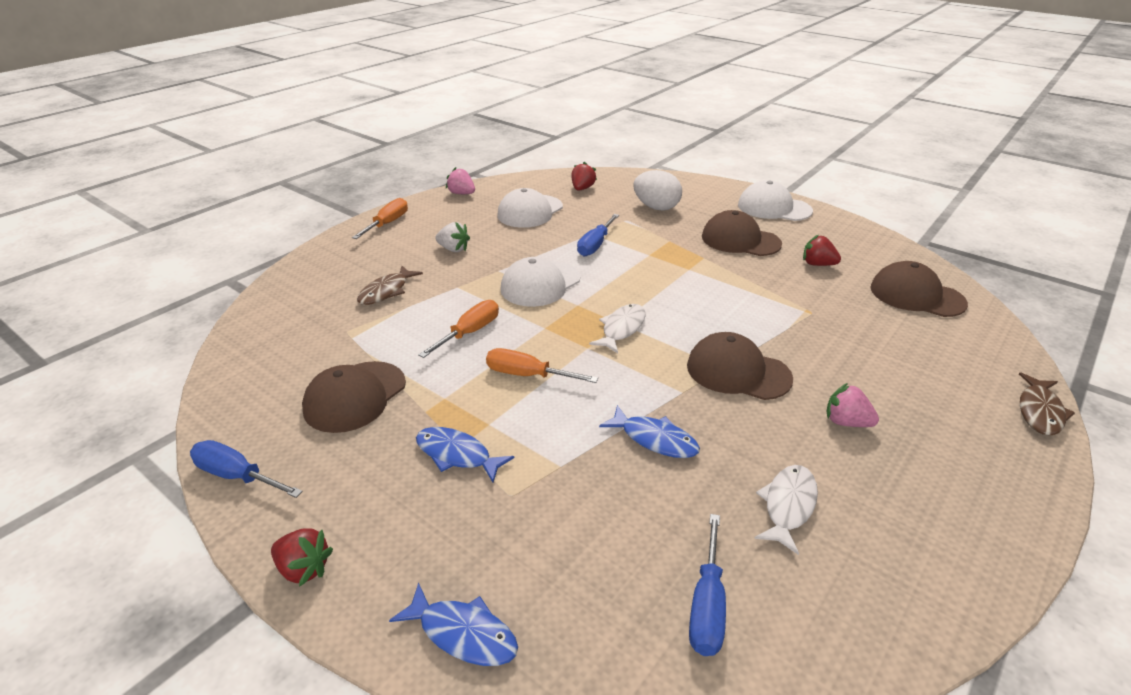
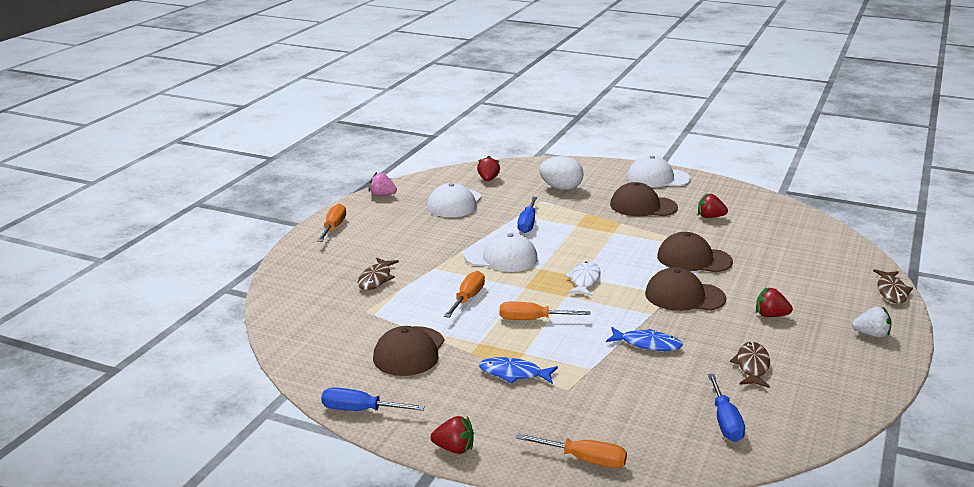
camera: 15 degrees left, 10 degrees down
(453, 249) = (409, 241): white strawberry -> white strawberry (871, 334)
(463, 633) = (584, 460): blue fish -> orange screwdriver
(540, 284) = (501, 258): white cap -> white cap turned 105 degrees counterclockwise
(788, 506) = (752, 366): white fish -> brown fish
(846, 422) = (770, 315): pink strawberry -> red strawberry
(916, 295) = (790, 230): brown cap -> brown cap (694, 259)

